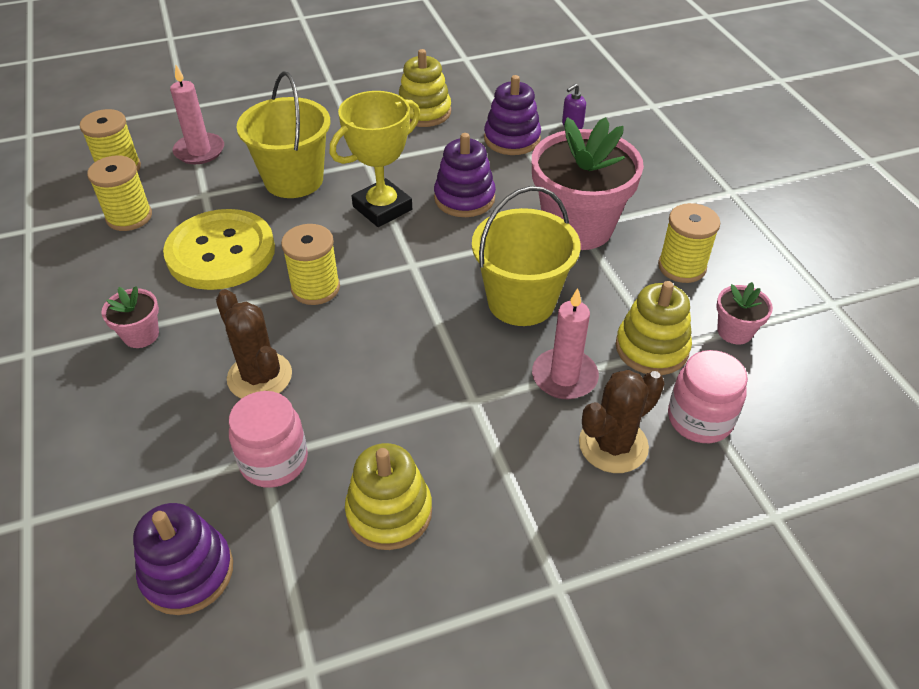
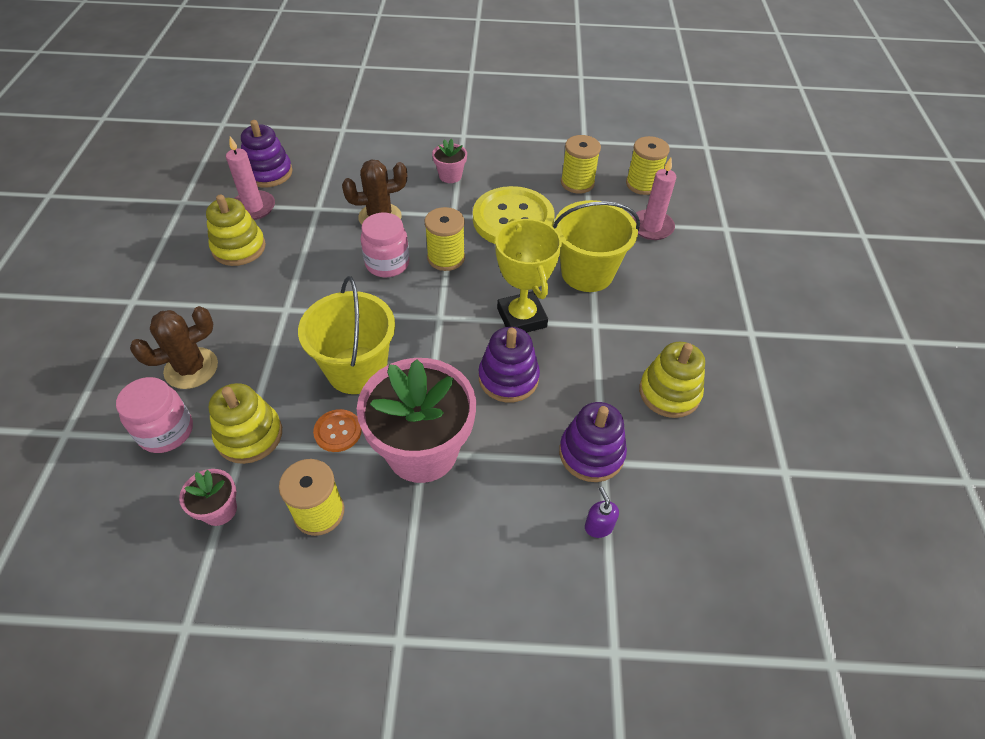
camera: 110 degrees right, 5 degrees up
(274, 461) = (311, 212): pink jar -> pink jar (387, 263)
(564, 377) = (266, 366): pink candle -> pink candle (253, 207)
(599, 286) = (338, 431): none -> orange button
(613, 445) = (191, 368): brown cactus -> brown cactus turned 75 degrees clockwise

